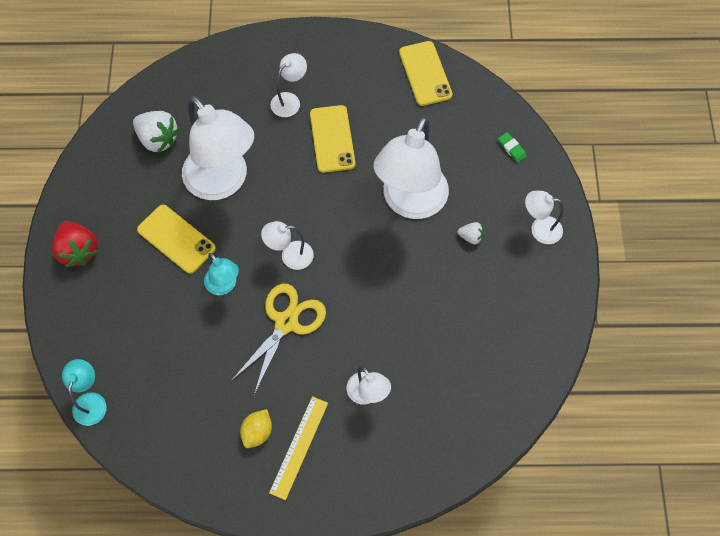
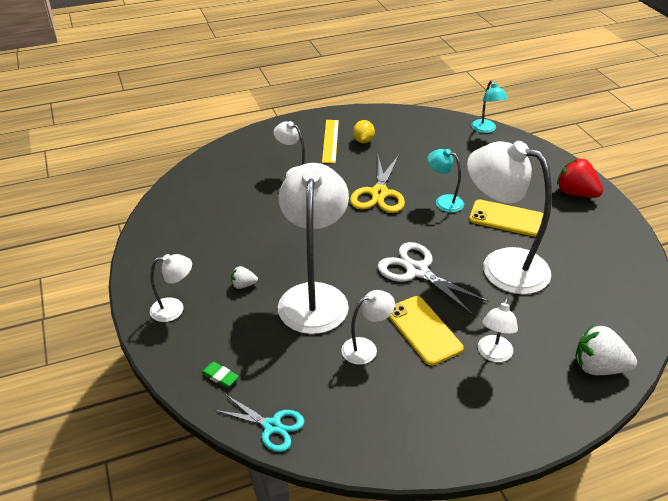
camera: 160 degrees right, 25 degrees down
(158, 139) = (592, 282): white strawberry -> white strawberry (598, 367)
(290, 256) = (403, 231): white lamp -> white lamp (366, 348)
(304, 201) = (417, 271): none -> white scissors
(425, 73) = (354, 434): yellow phone -> none
(482, 96) = (272, 426): none -> turquoise scissors

